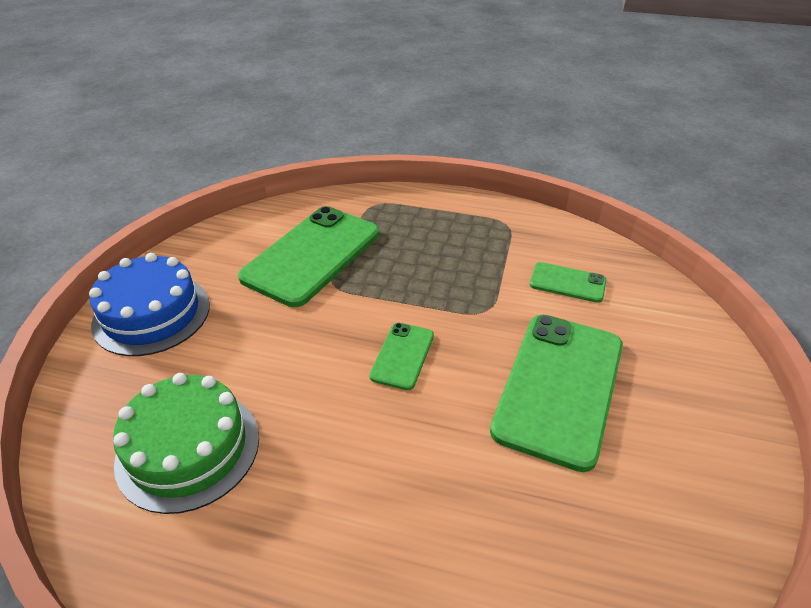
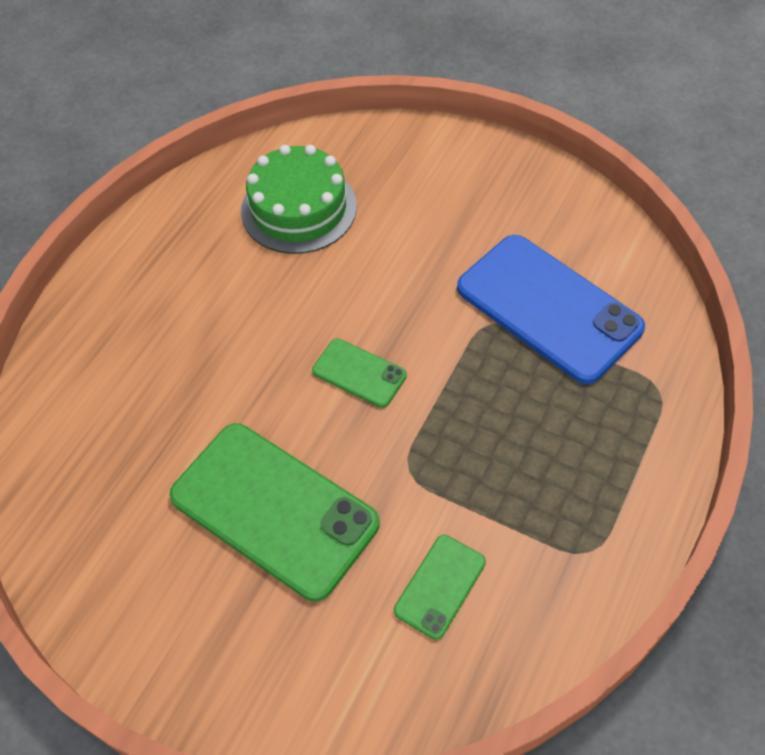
camera: 105 degrees right, 15 degrees up
(152, 314) = (472, 173): blue cake -> none
(312, 255) = (548, 308): green phone -> blue phone

